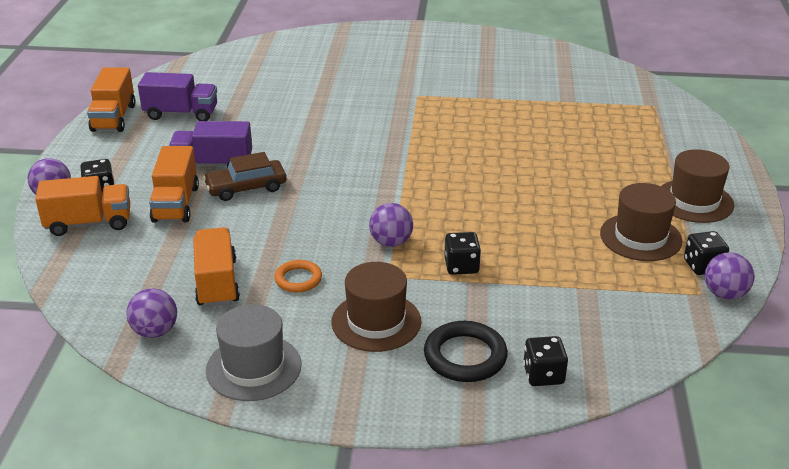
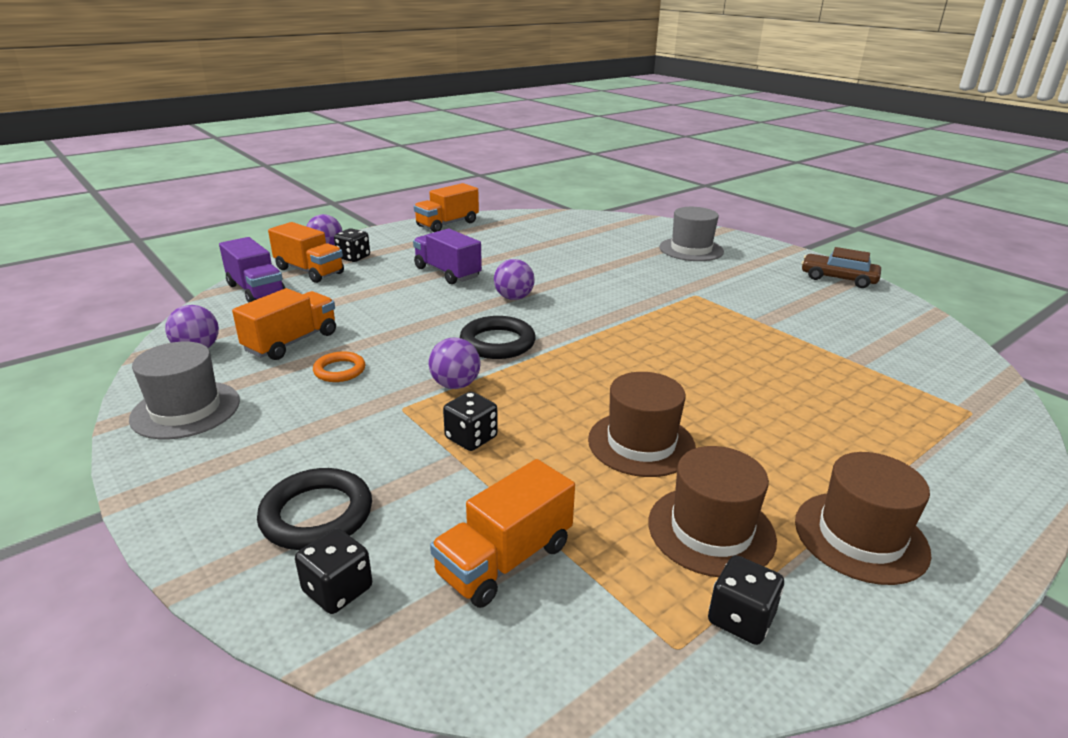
camera: 45 degrees right, 5 degrees down
(176, 204) = (375, 284): orange truck -> orange truck (505, 559)
(181, 114) = (491, 237): purple truck -> purple truck (256, 291)
(246, 188) = (437, 296): brown car -> brown car (838, 278)
(353, 55) = (691, 249): none -> grey hat
(361, 199) = (497, 343): none -> black ring
(376, 321) = (319, 435): brown hat -> brown hat (641, 443)
(724, 294) = (712, 677): purple ball -> purple ball (514, 298)

